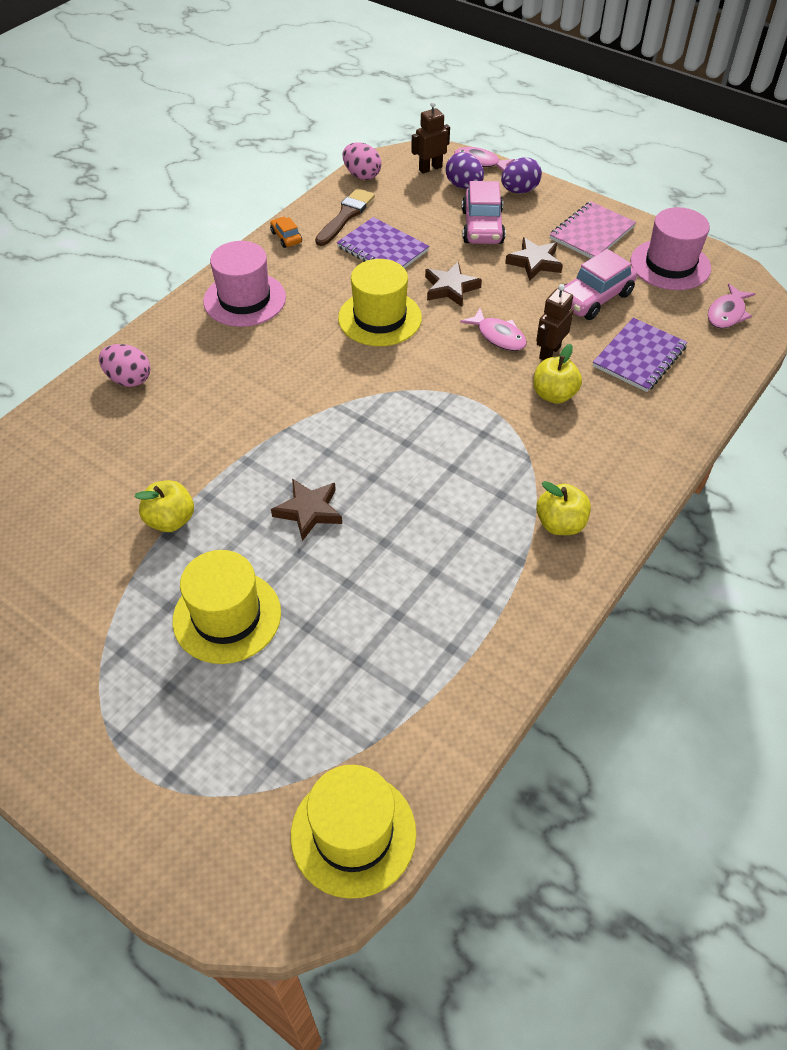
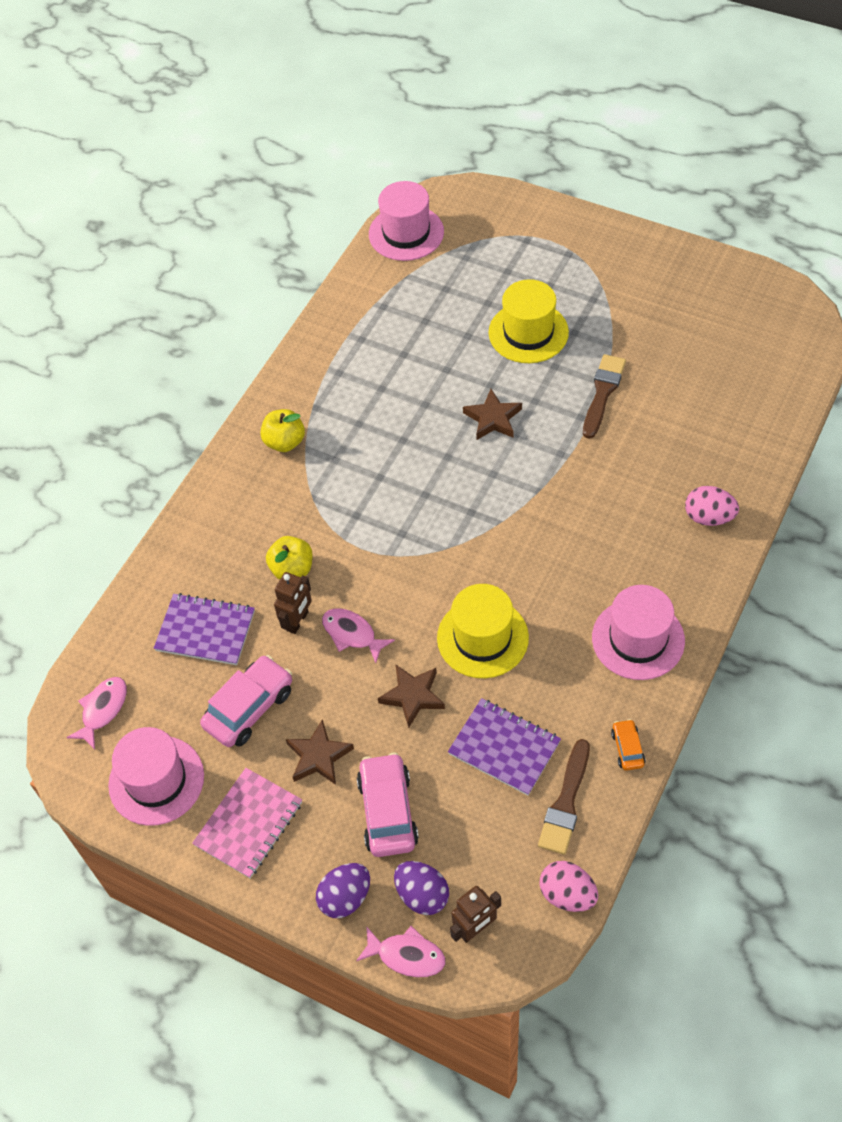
camera: 175 degrees right, 5 degrees up
(170, 520) = (602, 393): yellow apple -> brown brush
(286, 237) = (627, 748): orange car -> orange car turned 150 degrees counterclockwise
(353, 834) = (406, 233): yellow hat -> pink hat
(639, 357) = (205, 631): purple notebook -> purple notebook turned 75 degrees clockwise

